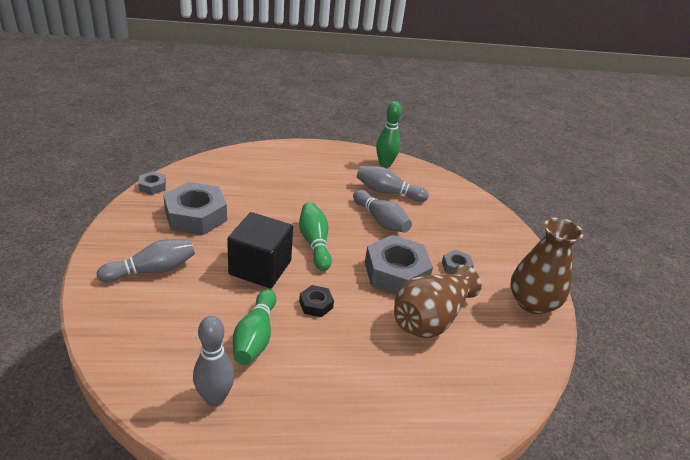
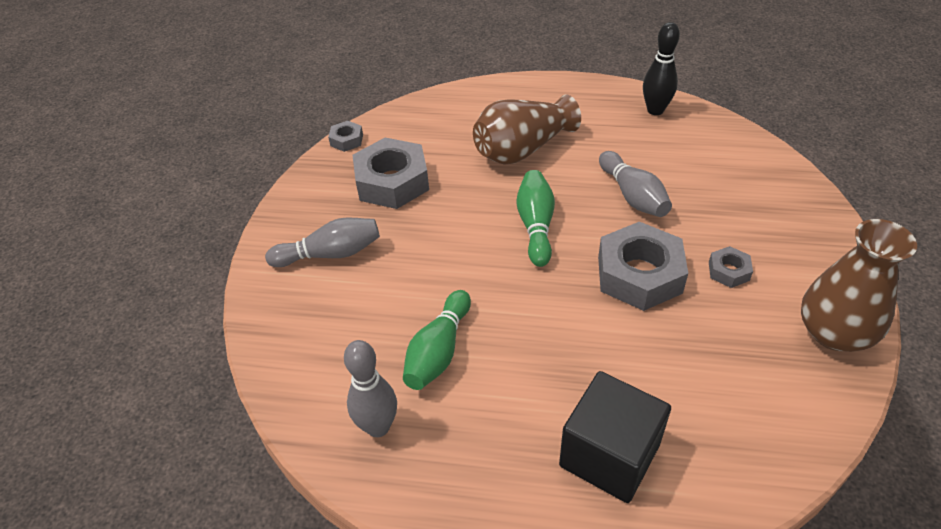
camera: 20 degrees right, 10 degrees up
(260, 267) = (460, 257): black cube -> black cube (609, 455)
(316, 304) = (522, 313): black nut -> none
(385, 164) = (655, 110): green bowling pin -> black bowling pin
(387, 192) = (651, 153): grey bowling pin -> none
(430, 318) = (675, 345): brown vase -> brown vase (522, 149)

